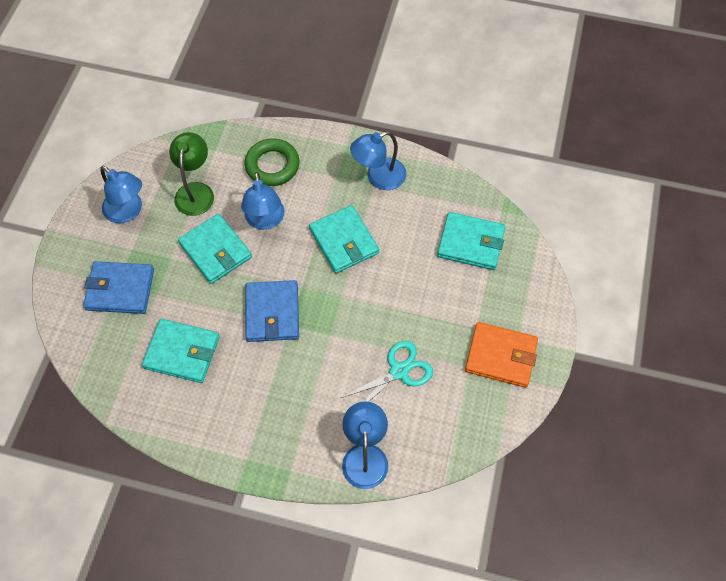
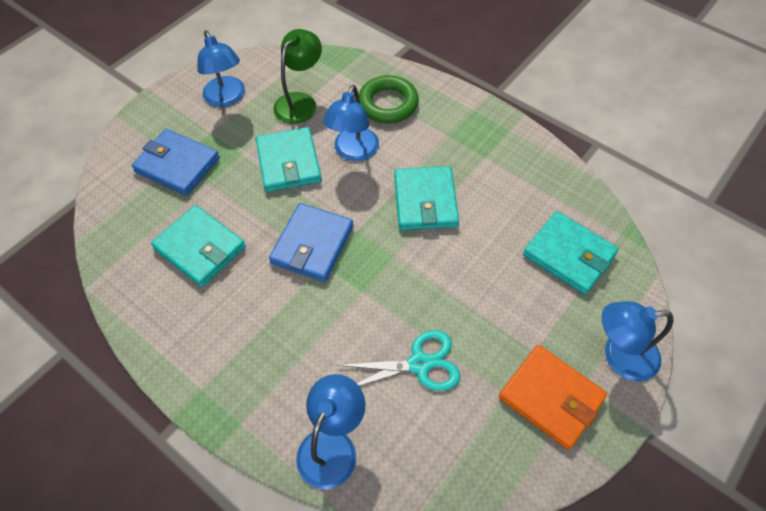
camera: 25 degrees right, 5 degrees down
(378, 177) = (494, 152): blue lamp -> blue lamp (619, 356)

